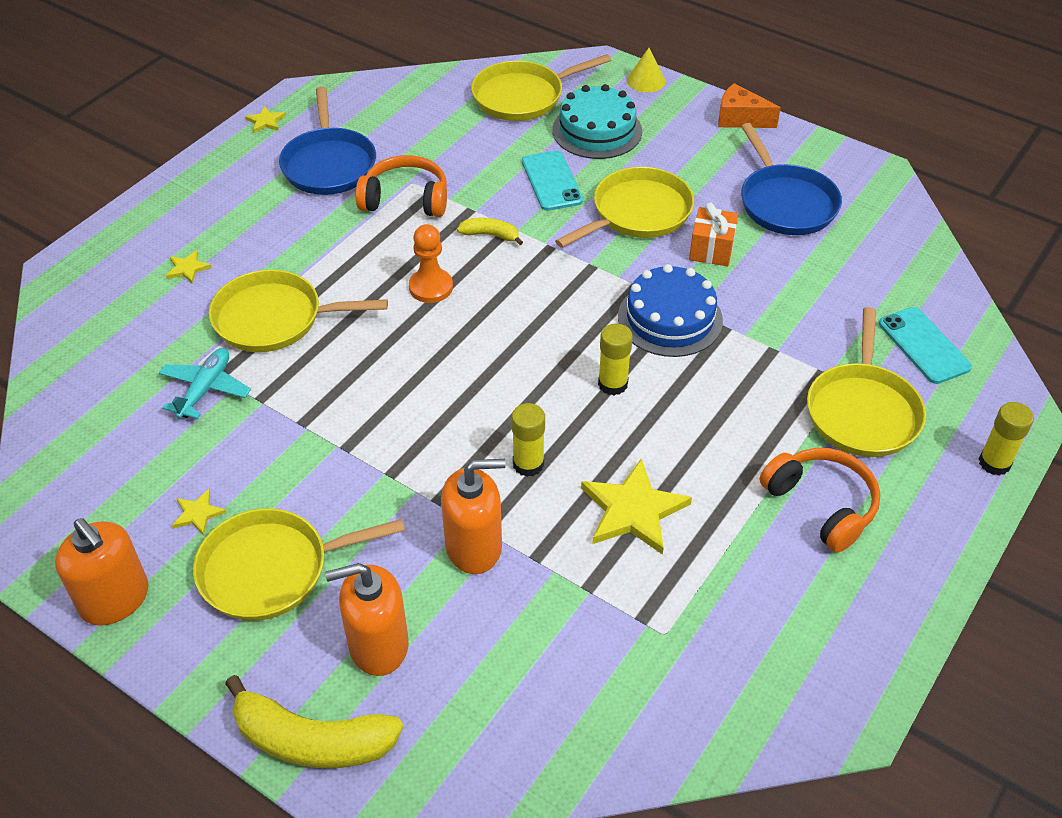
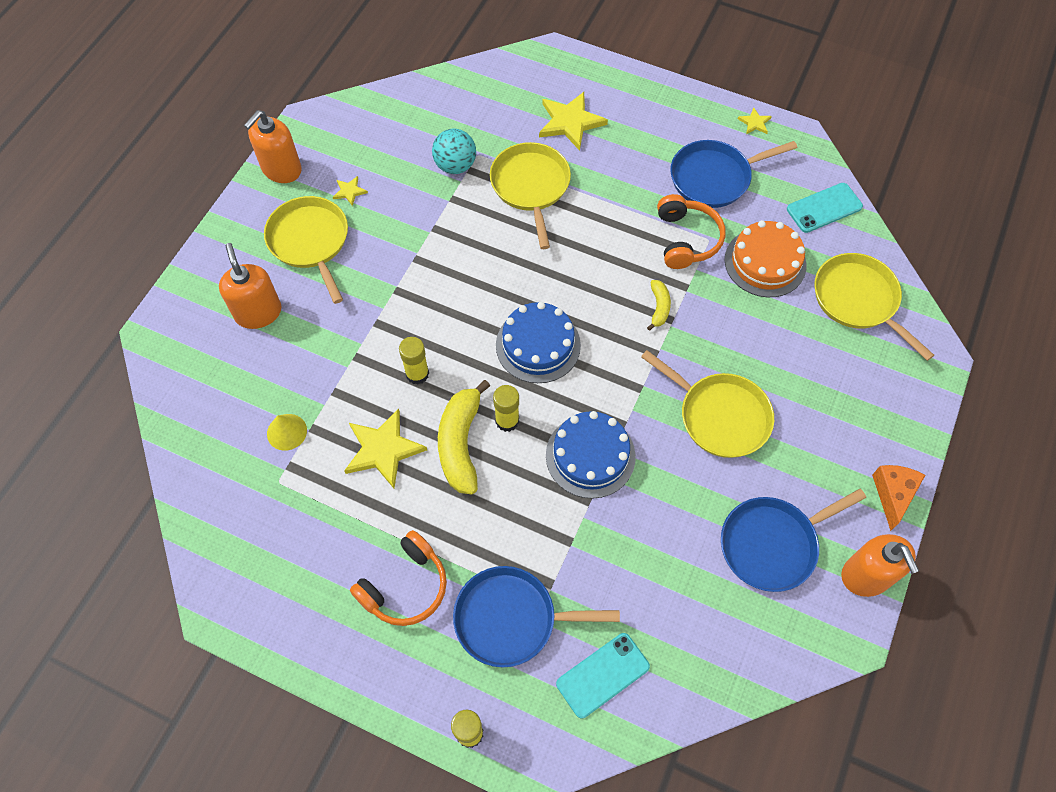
camera: 80 degrees right, 15 degrees up
(187, 268) = (570, 122): yellow star -> yellow star, size x2.09
(205, 389) = (455, 165): turquoise plane -> turquoise ball
(312, 740) = (191, 293): yellow banana -> yellow banana (460, 443)
(431, 287) = (587, 277): orange pawn -> none
(457, 148) = (765, 262): none -> orange cake
(474, 547) = (339, 352): orange soap dispenser -> orange soap dispenser (866, 575)
(514, 343) = (538, 345): none -> blue cake
(552, 181) = (743, 342): turquoise phone -> turquoise phone (824, 208)
(597, 130) = (828, 368): turquoise cake -> none
(646, 80) = (924, 401): yellow cone -> yellow cone (287, 432)
(711, 249) = (686, 482): orange gift -> none
(862, 411) = (511, 619): yellow pan -> blue pan

